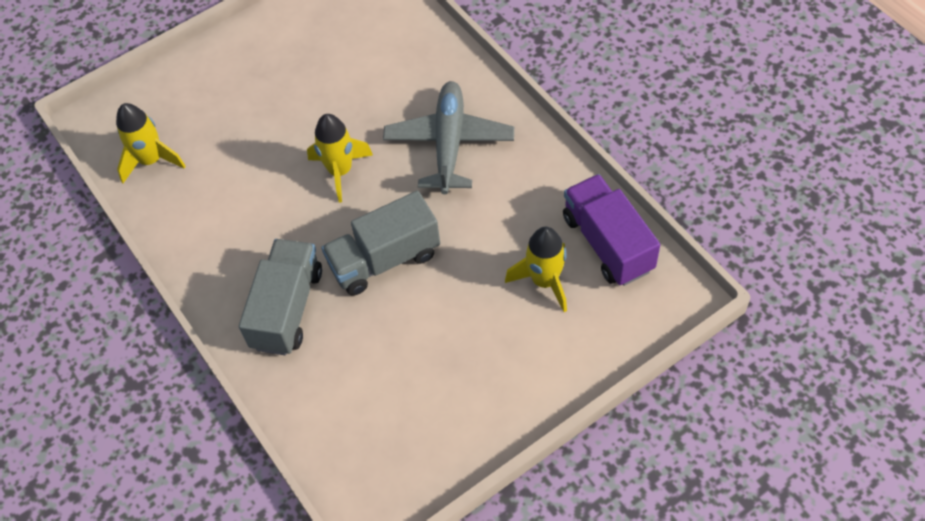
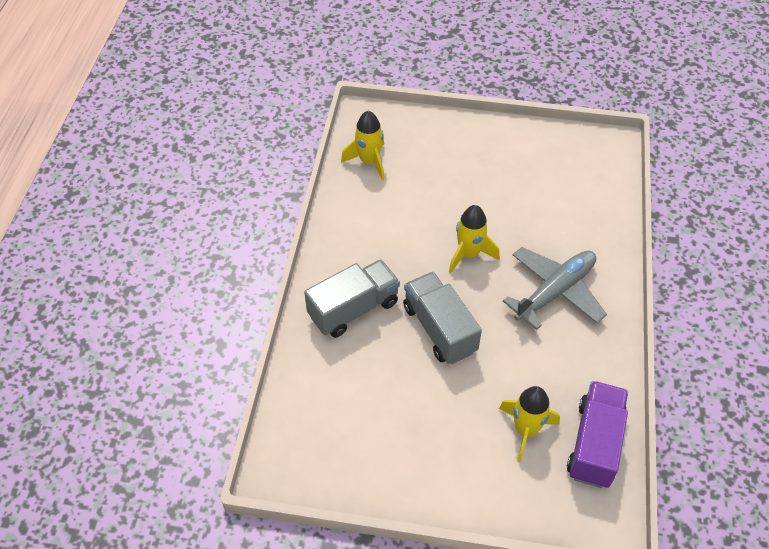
camera: 40 degrees right, 5 degrees down
(384, 259) = (439, 329): grey truck -> grey truck turned 45 degrees clockwise

